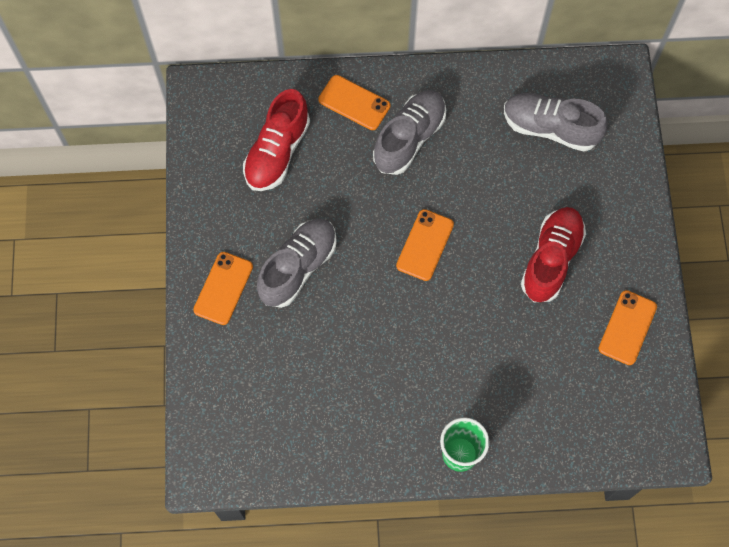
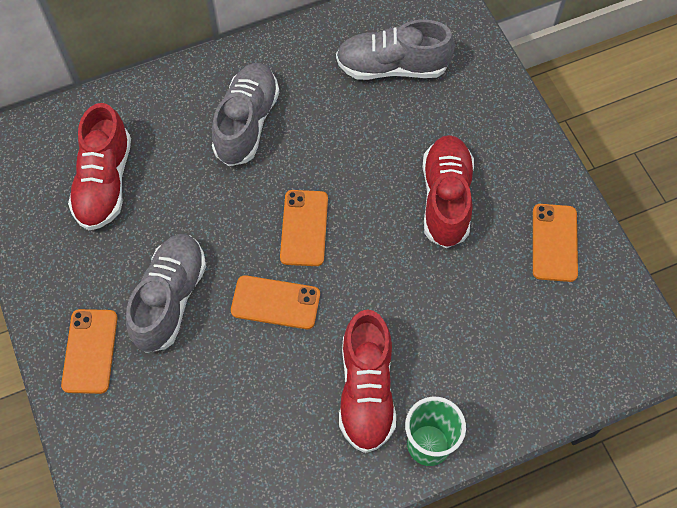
camera: 20 degrees left, 5 degrees down
(354, 103) = (173, 105): orange phone -> orange phone (275, 302)
(427, 394) = (366, 390): none -> red shoe

